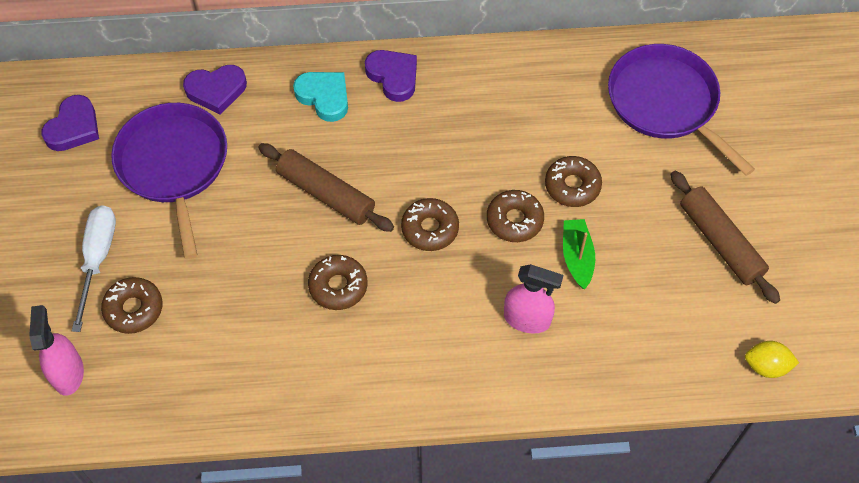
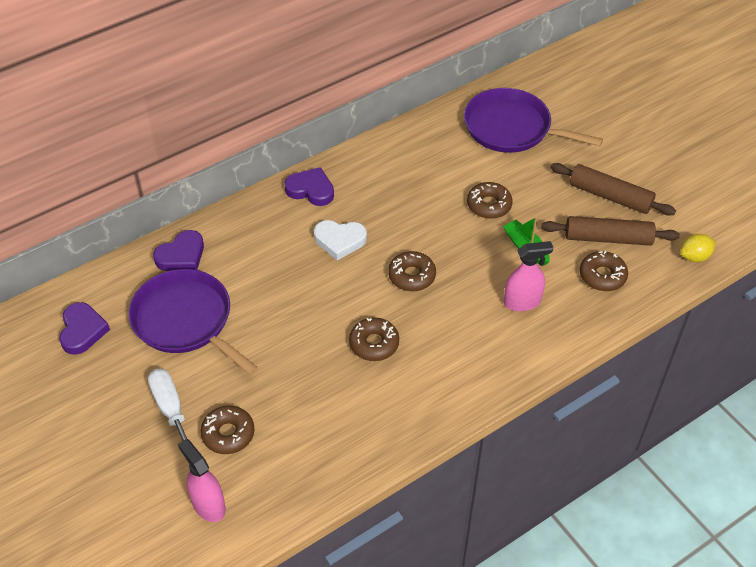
camera: 30 degrees left, 10 degrees down
(324, 97) = (269, 225): turquoise heart -> none
(326, 194) = (319, 287): brown rolling pin -> brown rolling pin (608, 238)
(383, 150) = (340, 241): none -> white heart
(514, 220) = (466, 244): brown donut -> brown donut (602, 276)

